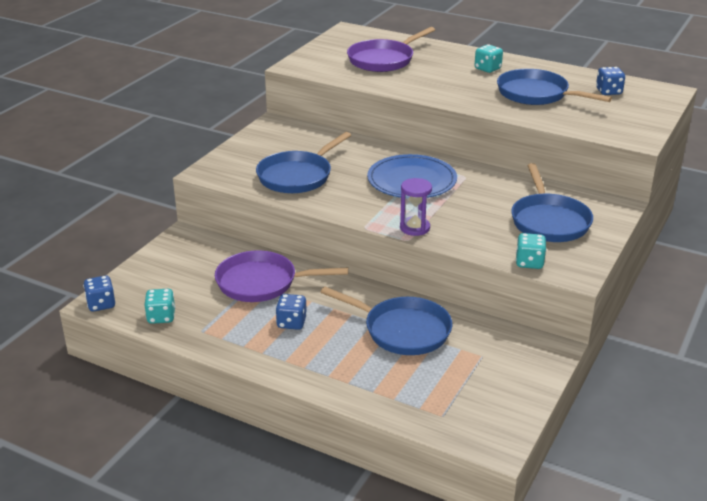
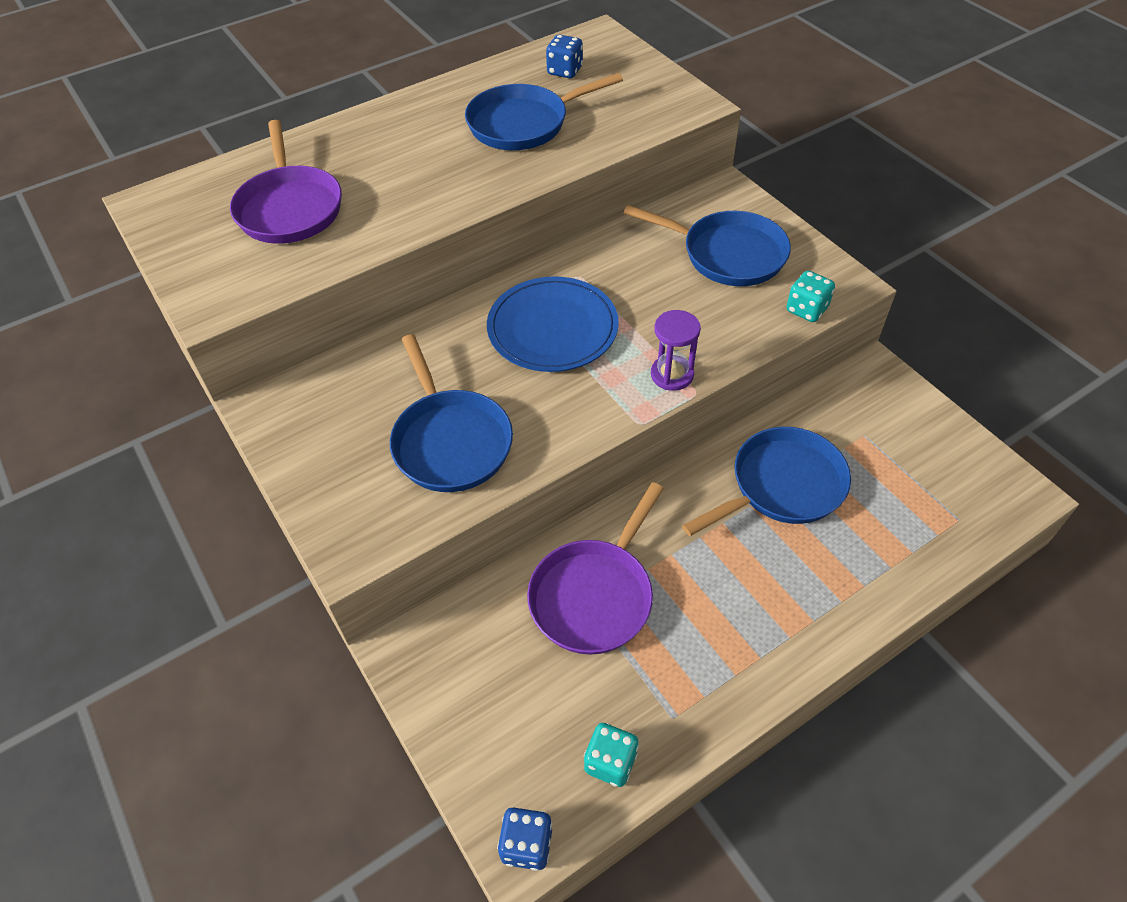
camera: 60 degrees left, 20 degrees up
(291, 323) = (709, 597): blue dice -> none
(487, 69) = (415, 130): turquoise dice -> none

